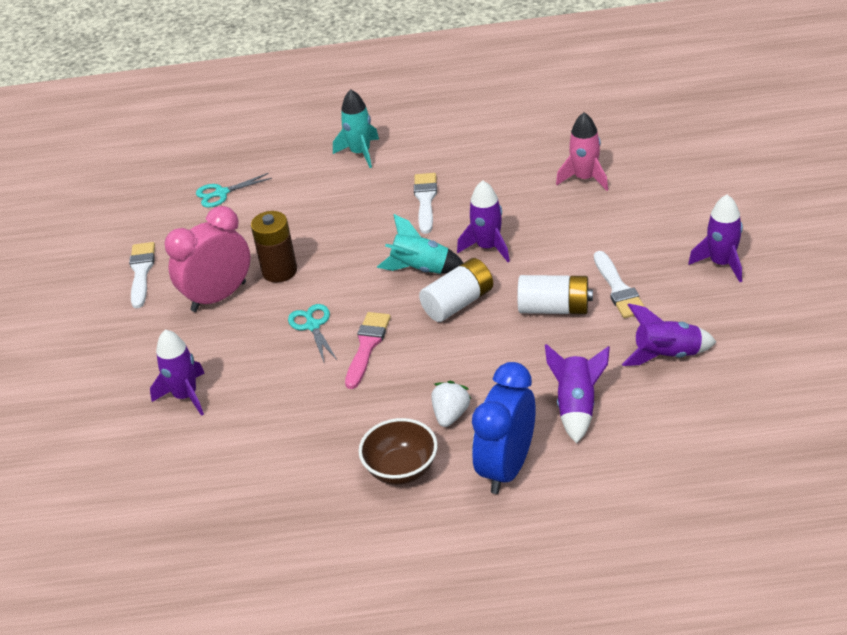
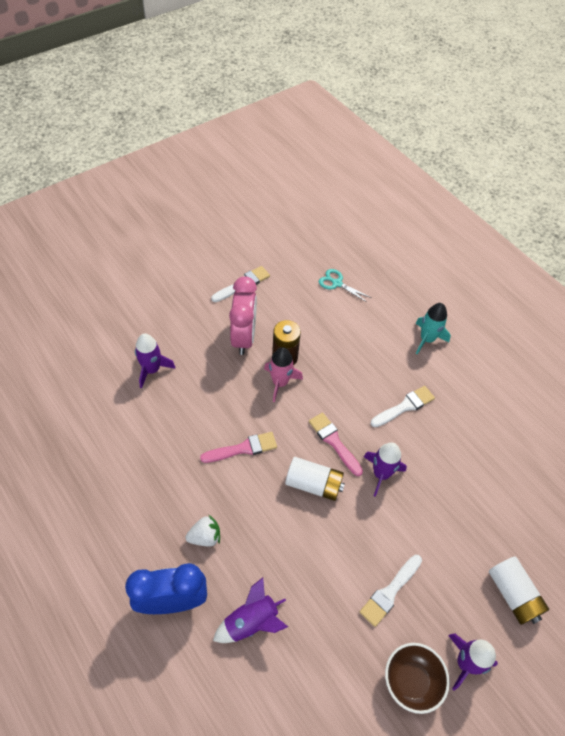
camera: 50 degrees right, 15 degrees up
(219, 297) = (243, 337): pink clock -> pink clock turned 75 degrees clockwise
(313, 326) = (245, 405): turquoise scissors -> none
(401, 469) = (143, 531): brown bowl -> brown bowl (411, 680)
(421, 269) = (334, 441): turquoise rocket -> pink brush
(554, 308) = (343, 554): white battery -> white battery (513, 594)
(585, 178) = (498, 504): pink rocket -> pink rocket (280, 383)
(667, 355) = (337, 666): purple rocket -> none

